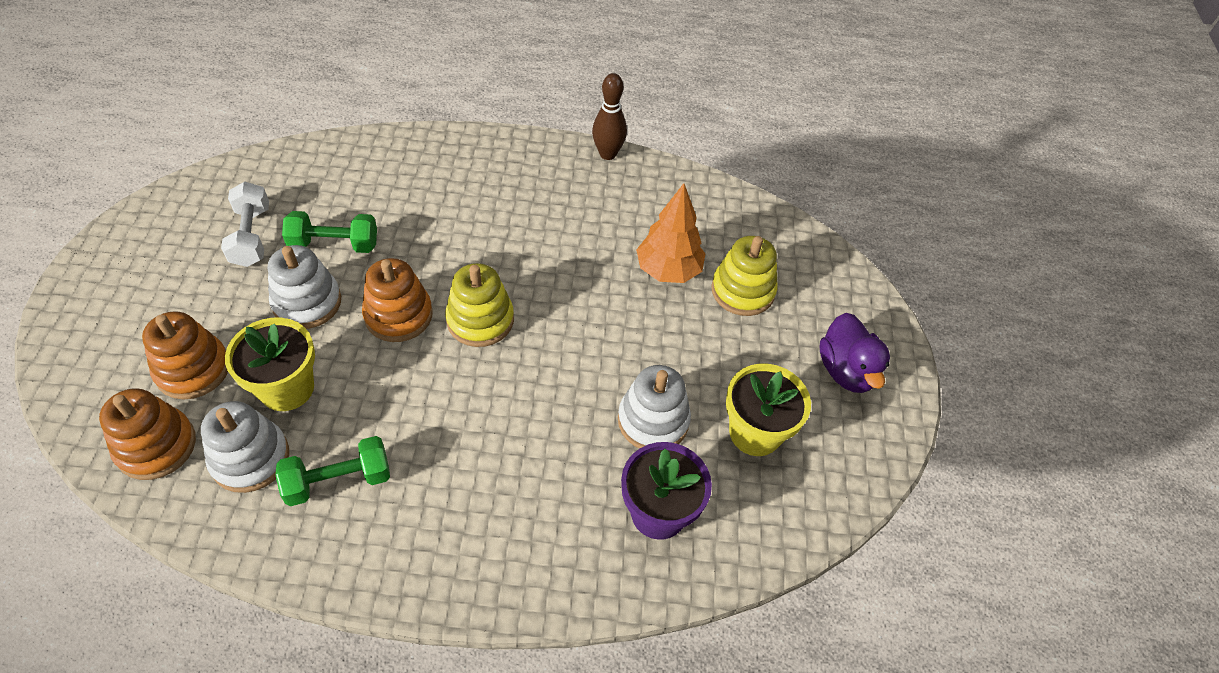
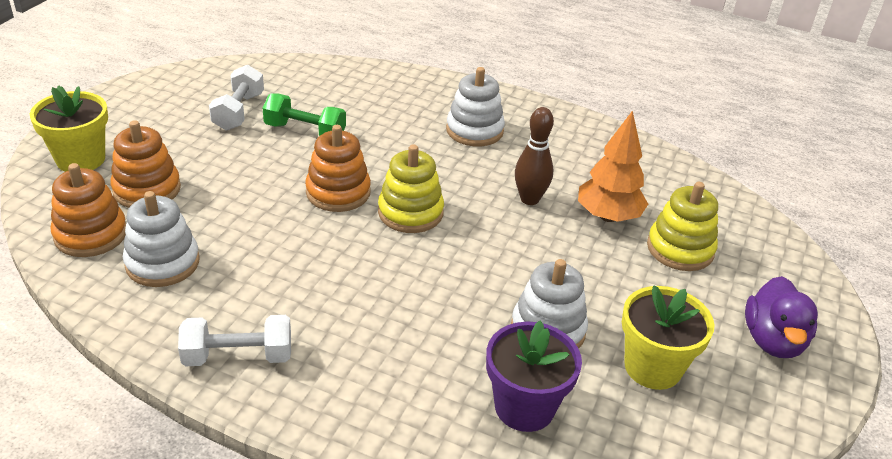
camera: 20 degrees right, 15 degrees down
(287, 388) = (217, 221): yellow flower pot -> yellow flower pot (81, 159)
(307, 302) = (263, 166): white stacking toy -> white stacking toy (474, 130)
(338, 480) = (229, 299): green dumbbell -> none
(374, 545) = (238, 356): none -> white dumbbell
(607, 154) = (581, 119): brown bowling pin -> brown bowling pin (529, 199)

